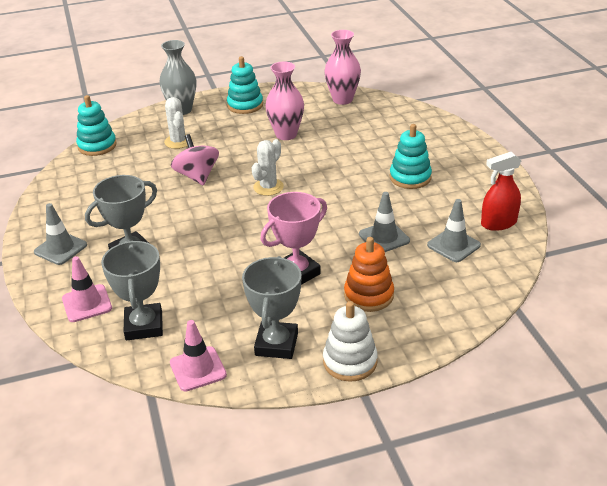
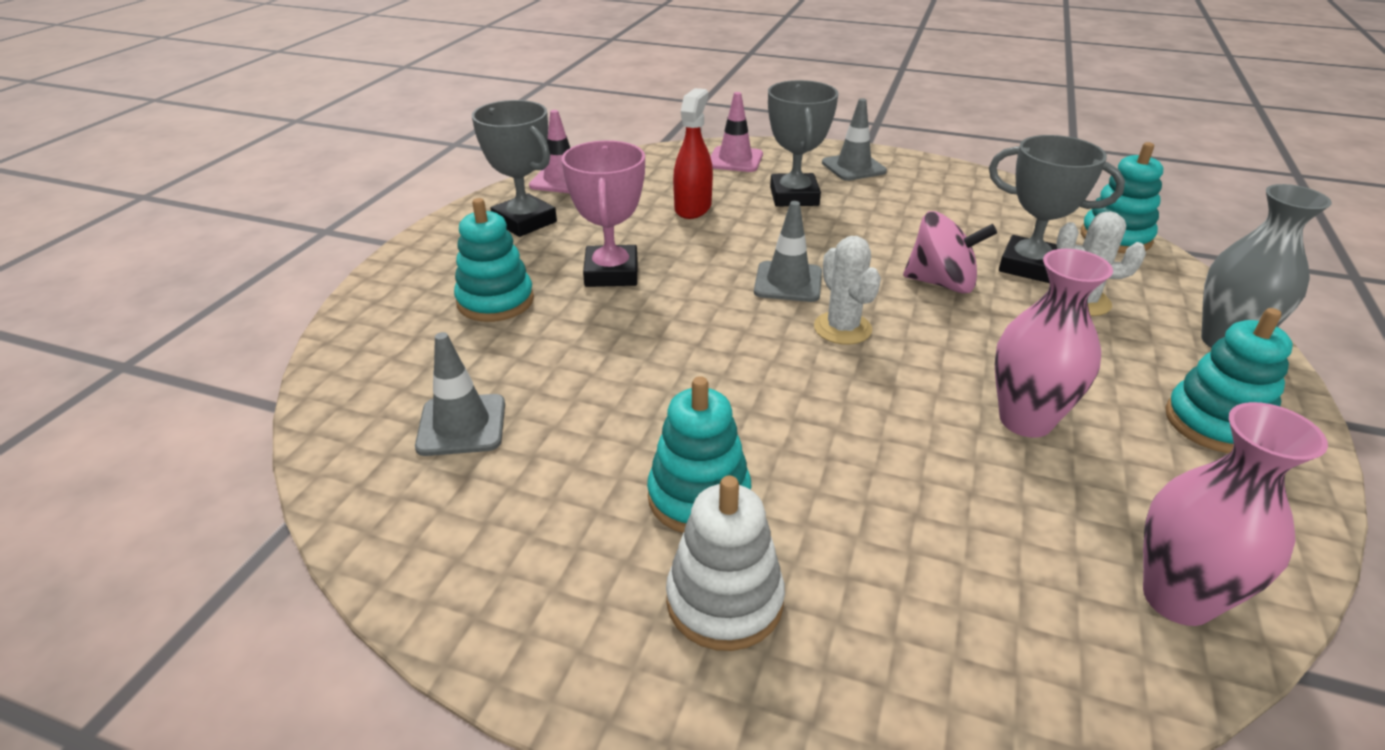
camera: 125 degrees right, 0 degrees up
(144, 326) = (660, 174): grey trophy -> grey trophy (1029, 266)
(350, 362) = (432, 247): white stacking toy -> white stacking toy (724, 601)
(368, 295) = (495, 301): orange stacking toy -> turquoise stacking toy
(384, 237) = (578, 370): grey traffic cone -> grey traffic cone (788, 282)
(498, 223) = (425, 518): red spray bottle -> red spray bottle (693, 208)

